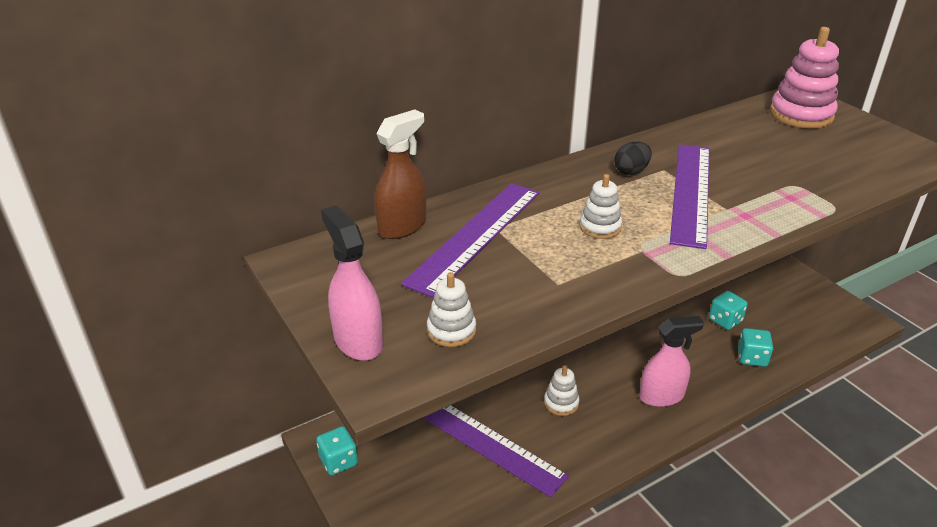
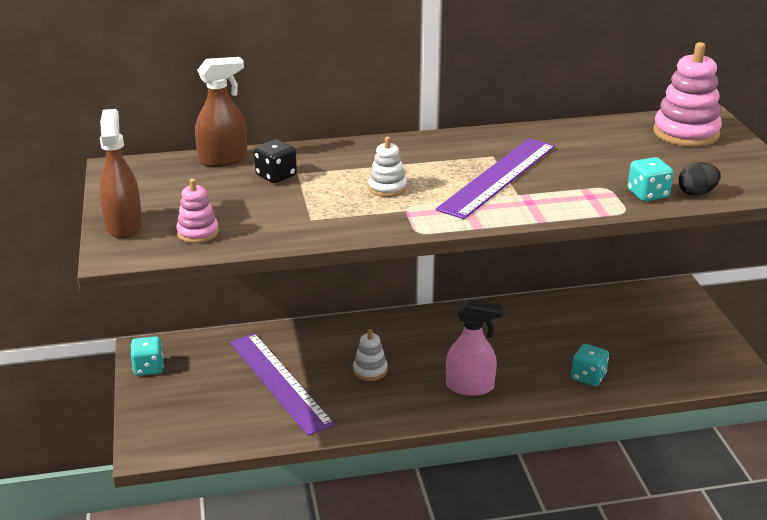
camera: 20 degrees right, 5 degrees down
(358, 341) = (124, 225): pink spray bottle -> brown spray bottle
(451, 330) = (198, 233): white stacking toy -> pink stacking toy
(475, 235) = (276, 176): purple ruler -> black dice
(631, 171) = (460, 152): black egg -> black egg (696, 193)
(725, 320) = (587, 341): turquoise dice -> turquoise dice (648, 194)

